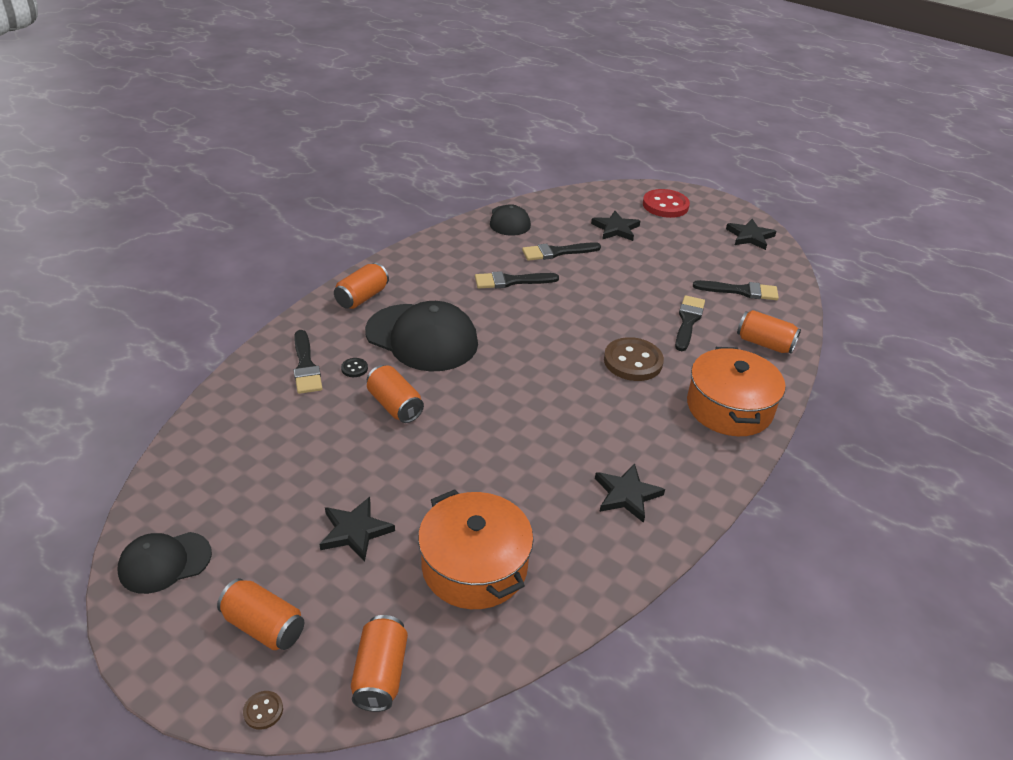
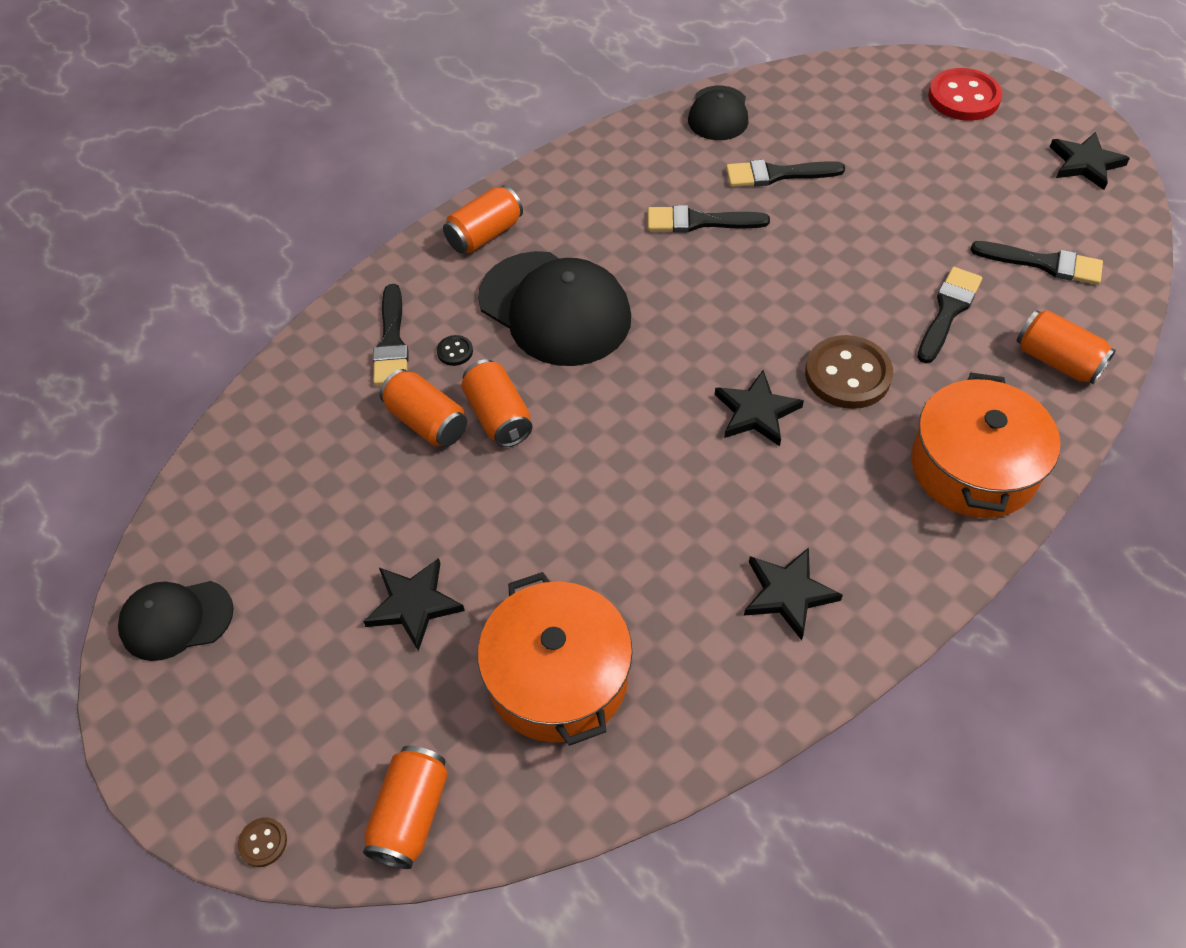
camera: 15 degrees right, 15 degrees up
(264, 626) = (281, 727): orange can -> orange can (427, 422)
(615, 229) = (875, 137): black star -> black star (756, 412)

